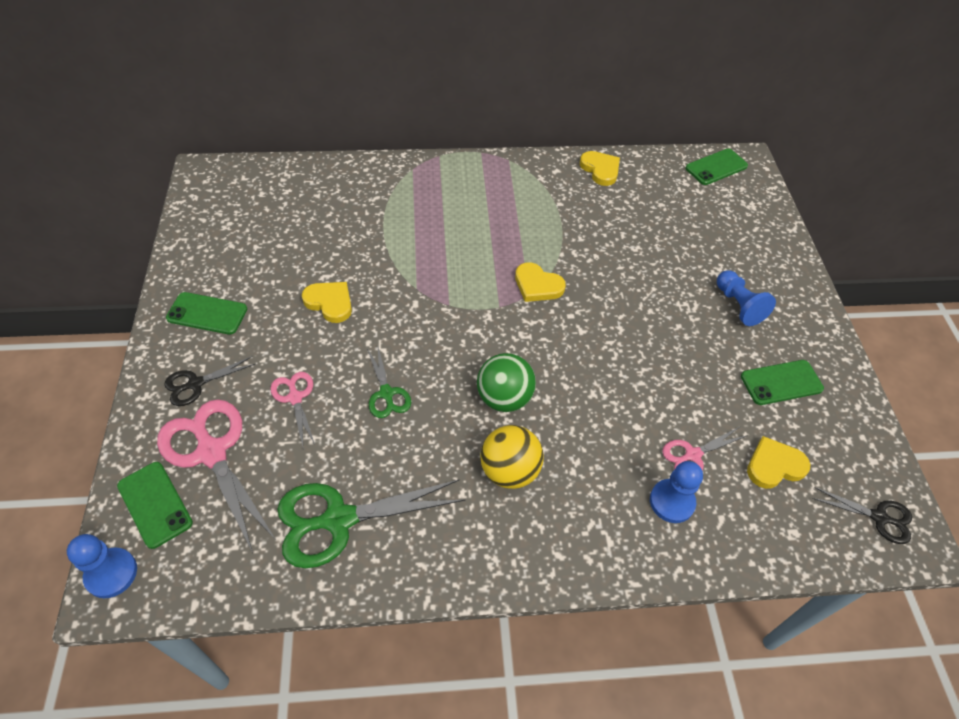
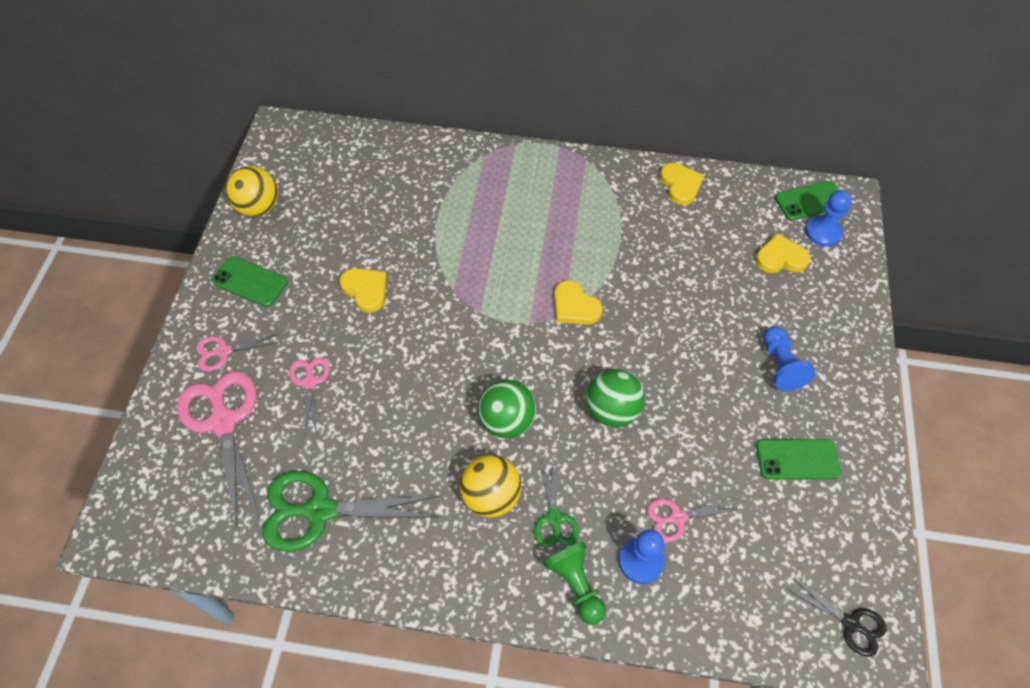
camera: 15 degrees right, 5 degrees up
(111, 573) = (114, 518): blue pawn -> blue pawn (823, 232)
(155, 504) = (164, 462): green phone -> none
(195, 384) = (224, 351): black scissors -> pink scissors
(199, 244) = (258, 207): none -> yellow ball
(386, 393) = (395, 394): green scissors -> green scissors (554, 518)
(601, 370) = (612, 410): none -> green ball
(617, 537) = (575, 584): none -> green pawn
(774, 465) = (759, 546): yellow heart -> yellow heart (780, 258)

